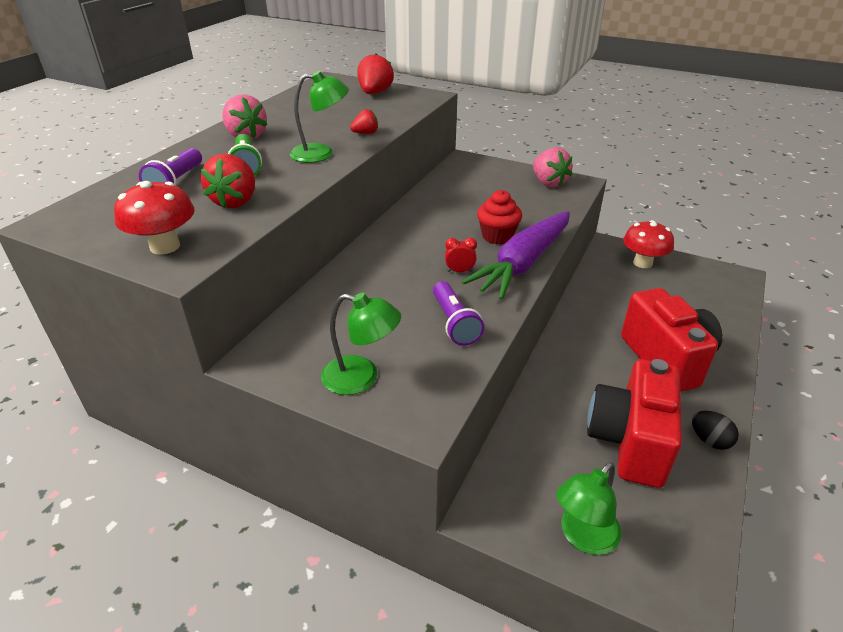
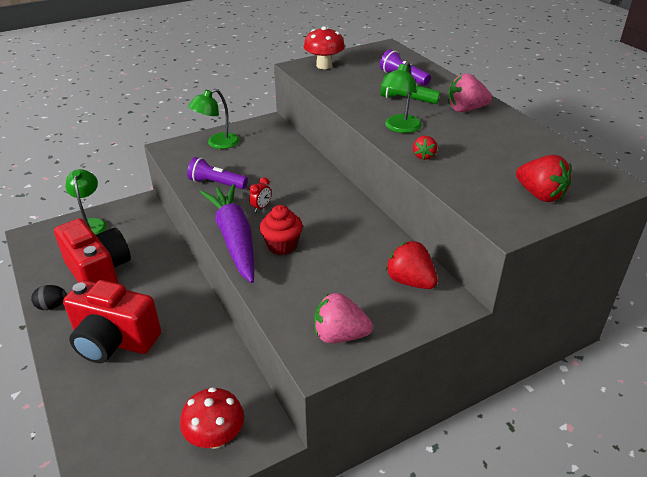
camera: 125 degrees right, 0 degrees up
(236, 201) = (354, 88): red strawberry -> red strawberry (410, 281)

